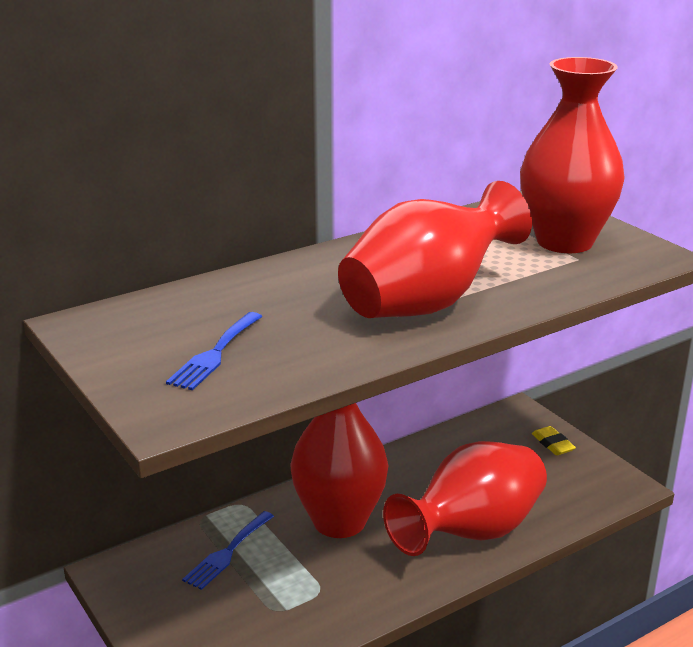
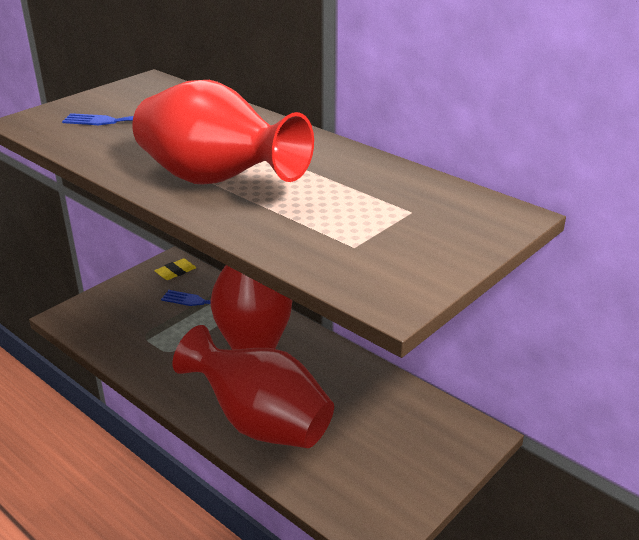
camera: 75 degrees right, 5 degrees up
(552, 444) = (430, 467): yellow eraser -> yellow eraser (176, 272)
(564, 242) = (396, 236): red vase -> none

